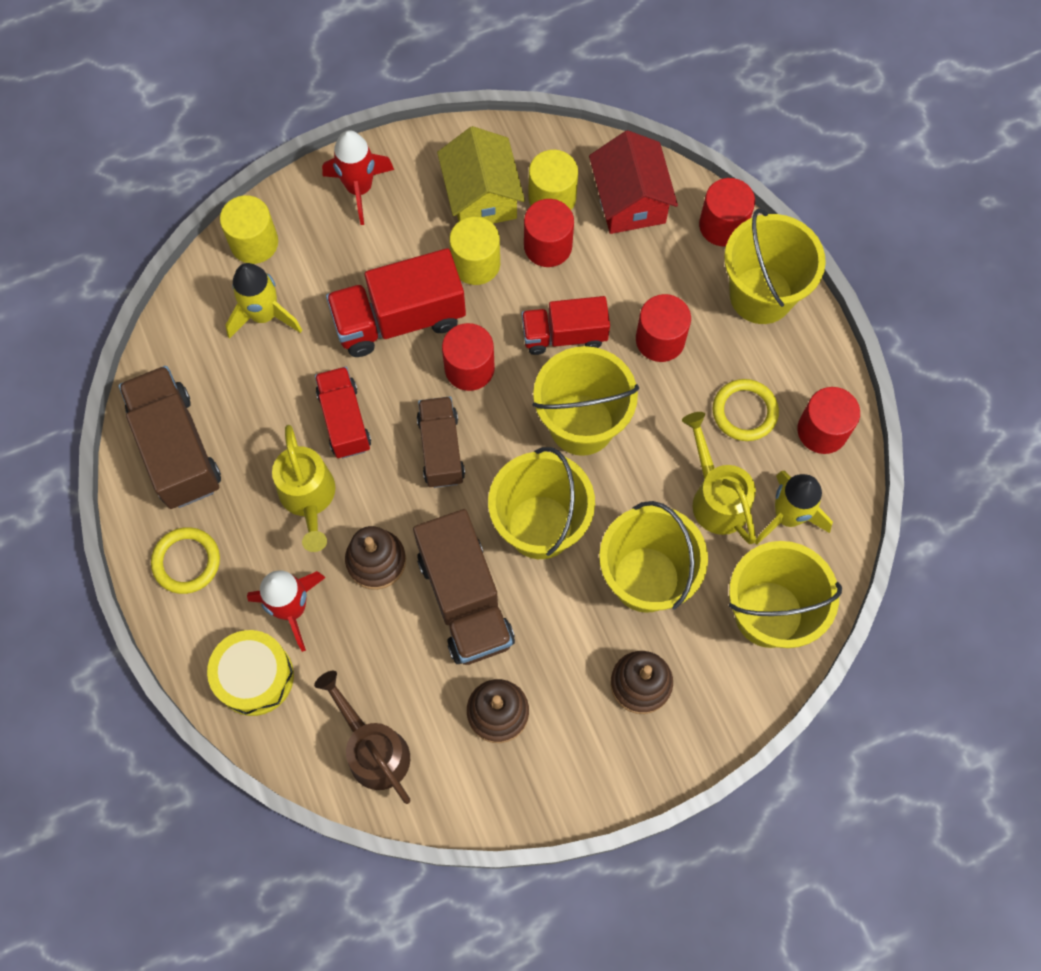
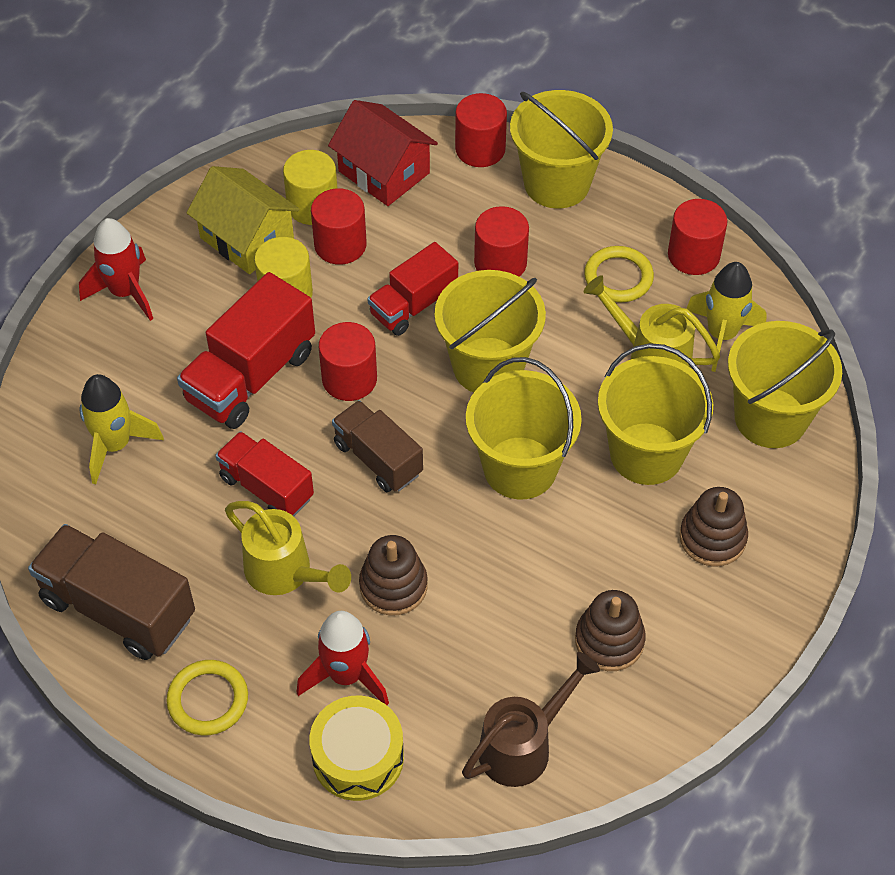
camera: 35 degrees left, 15 degrees down
(254, 243) = (56, 391): yellow cylinder -> none
(373, 749) = (523, 745): brown watering can -> brown watering can turned 120 degrees clockwise
(465, 599) = (502, 567): brown truck -> none

